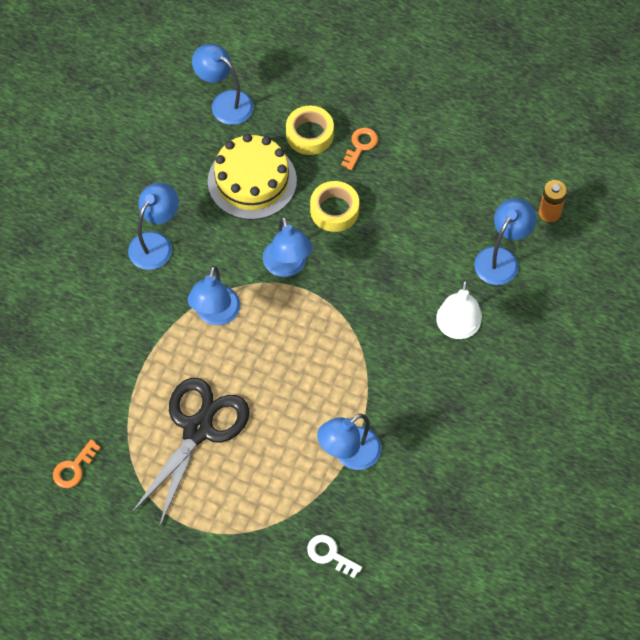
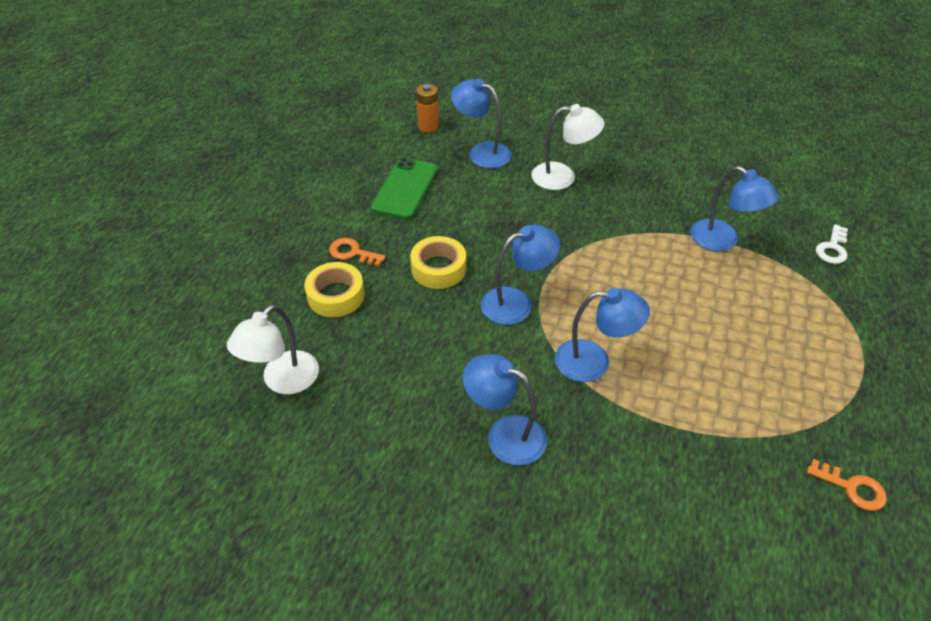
camera: 95 degrees left, 15 degrees down
(198, 429) = (745, 364): black scissors -> none
(225, 102) = (283, 381): blue lamp -> white lamp
(252, 181) = (403, 343): yellow cake -> none
(447, 188) = (405, 188): none -> green phone

